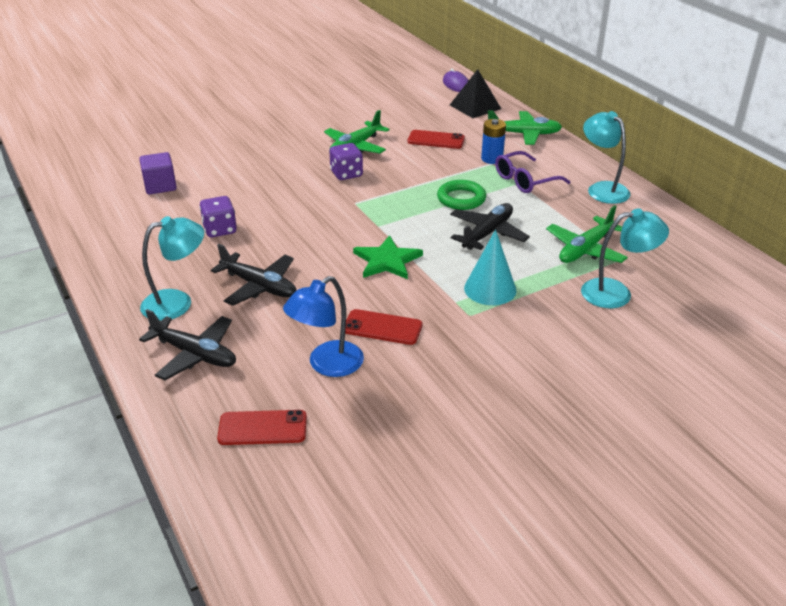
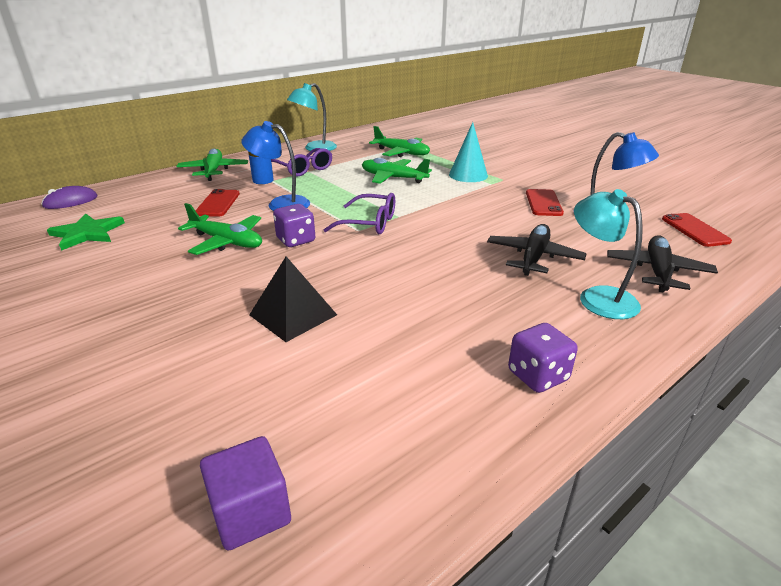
camera: 100 degrees left, 5 degrees down
(160, 186) = (346, 378): purple cube -> purple cube (251, 512)
(220, 230) = (445, 299): purple dice -> purple dice (538, 376)
(367, 208) = (368, 223): none -> purple glasses
(387, 261) = (453, 208): green star -> green star (87, 233)
(427, 168) = (281, 204): none -> blue lamp
(461, 199) = (340, 188): green ring -> none
(475, 107) = (140, 191): black pyramid -> black pyramid (293, 314)
(487, 233) = (393, 178): black plane -> green plane
(616, 293) = (448, 146): turquoise lamp -> none

